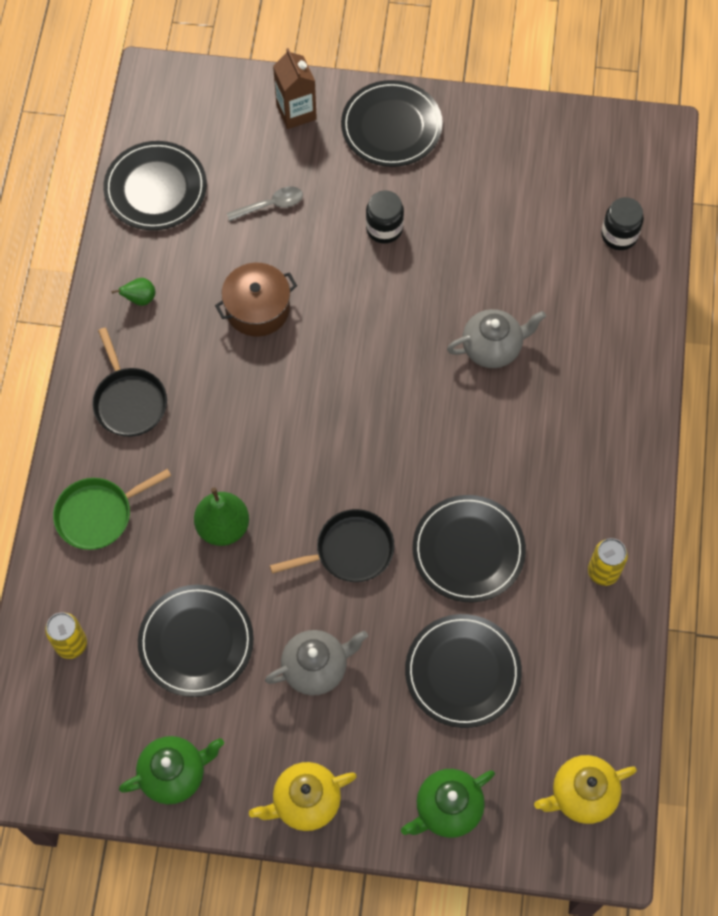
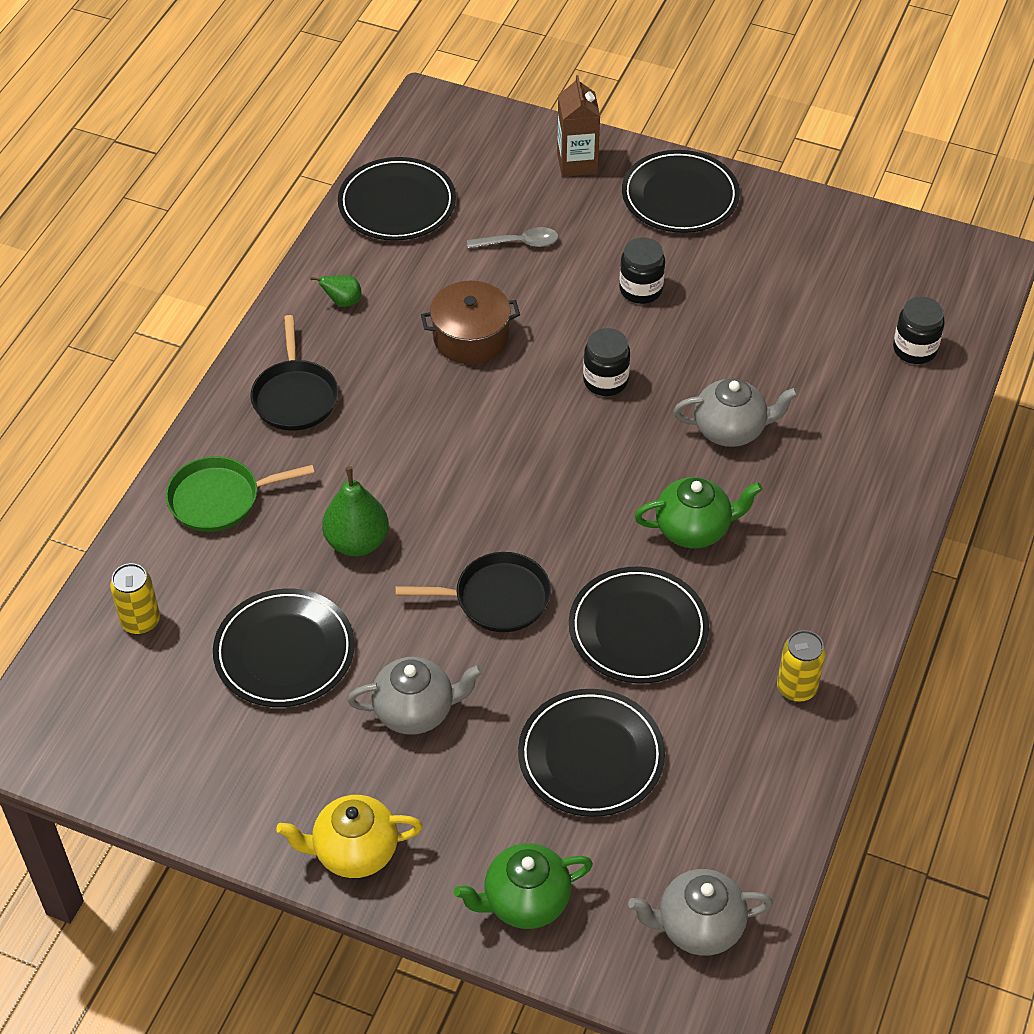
camera: 15 degrees right, 15 degrees down
(174, 774) = (209, 784): green teapot -> green teapot (694, 529)
(380, 325) = (605, 381): none -> black jar
(581, 795) = (698, 926): yellow teapot -> grey teapot

